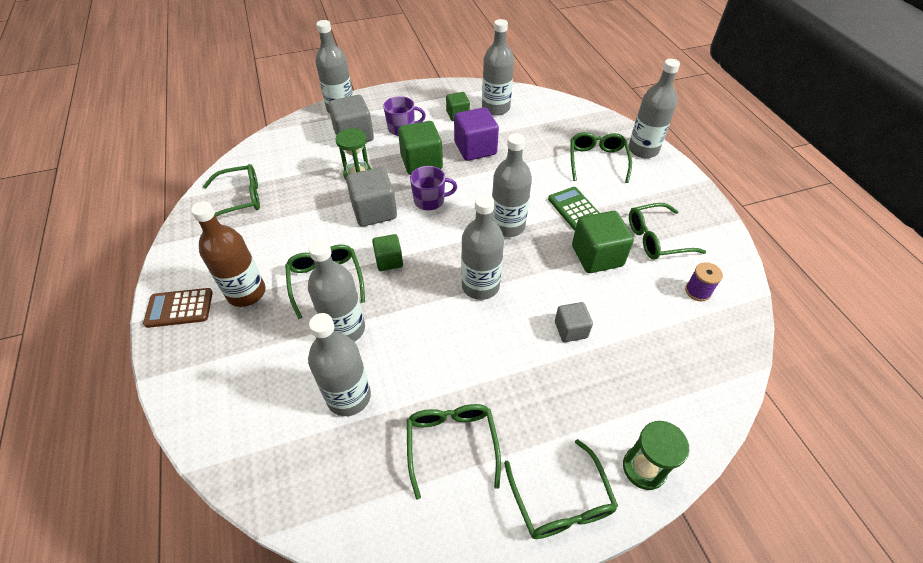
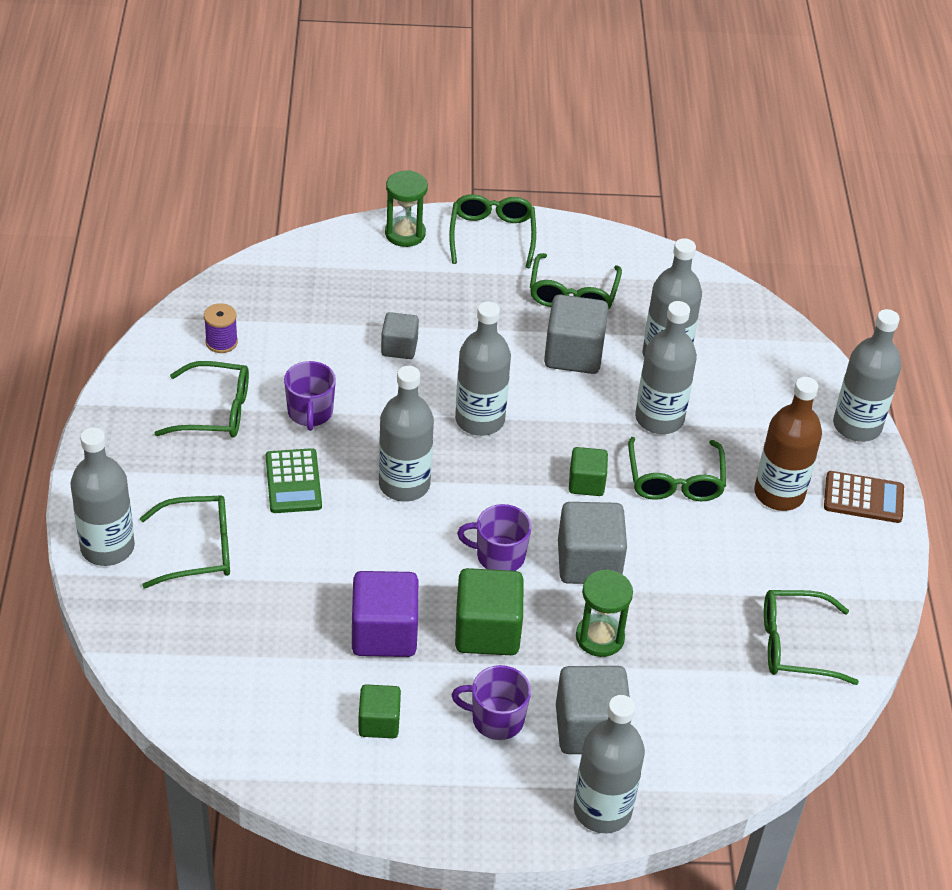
camera: 165 degrees left, 5 degrees down
(430, 371) = (573, 354): none -> grey cube
(495, 108) = (298, 718): grey bottle -> grey bottle (857, 426)
(597, 161) = (199, 549): green glasses -> green glasses turned 120 degrees counterclockwise
(597, 256) = (310, 413): green cube -> purple mug

